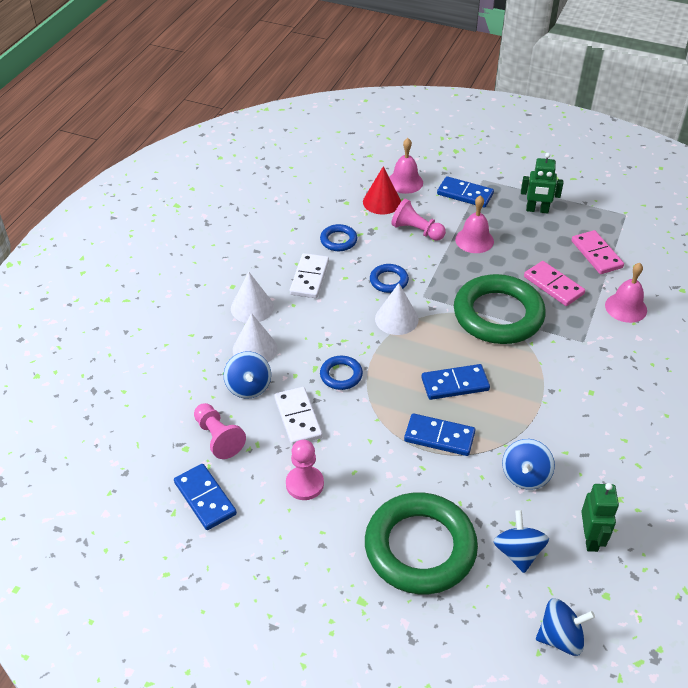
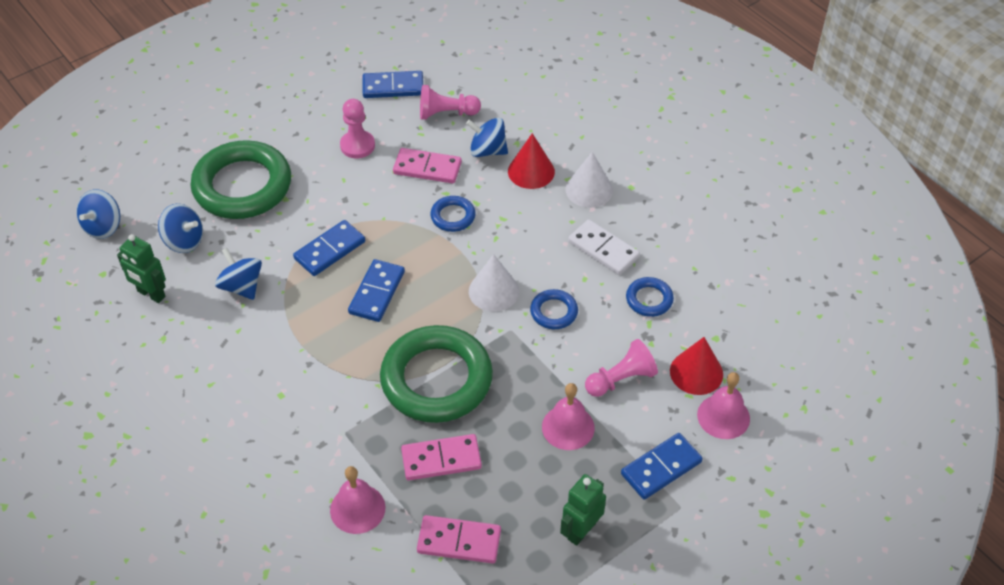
camera: 120 degrees right, 5 degrees up
(255, 349) = (531, 171): white cone -> red cone
(298, 418) = (427, 168): white domino -> pink domino

